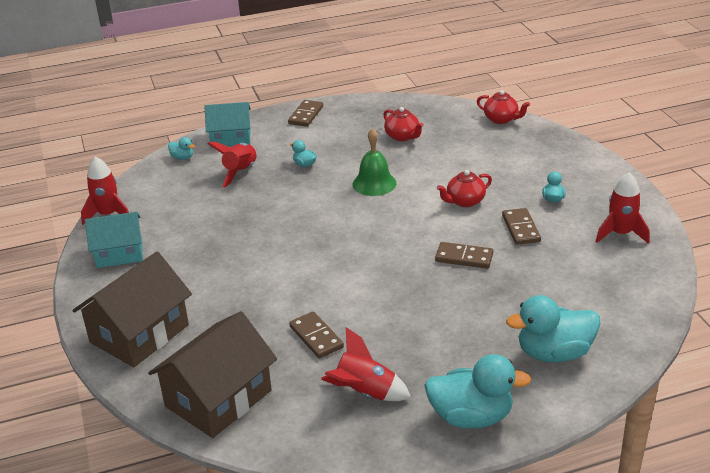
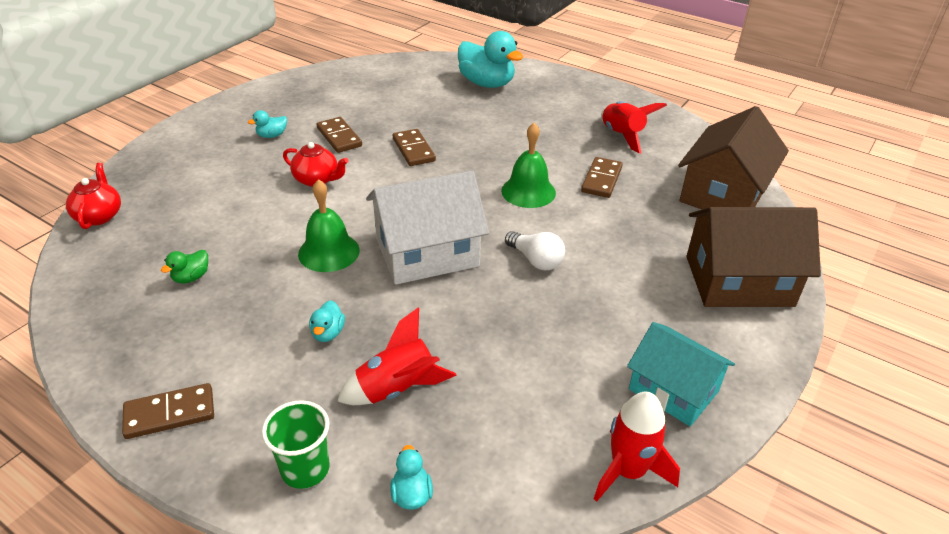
camera: 130 degrees left, 5 degrees up
(218, 398) = (723, 193): brown house -> brown house turned 60 degrees counterclockwise
(231, 138) = (305, 469): turquoise house -> green cup
(270, 256) = (536, 260): none -> white light bulb
(330, 217) = (427, 252): none -> white house
(345, 290) = (528, 191): none -> green bell
(402, 136) = (191, 277): red teapot -> green duck
(471, 416) = (584, 93): turquoise duck -> none
(520, 228) = (339, 137): brown domino -> brown domino turned 75 degrees counterclockwise
(620, 234) = (305, 94): red rocket -> none

